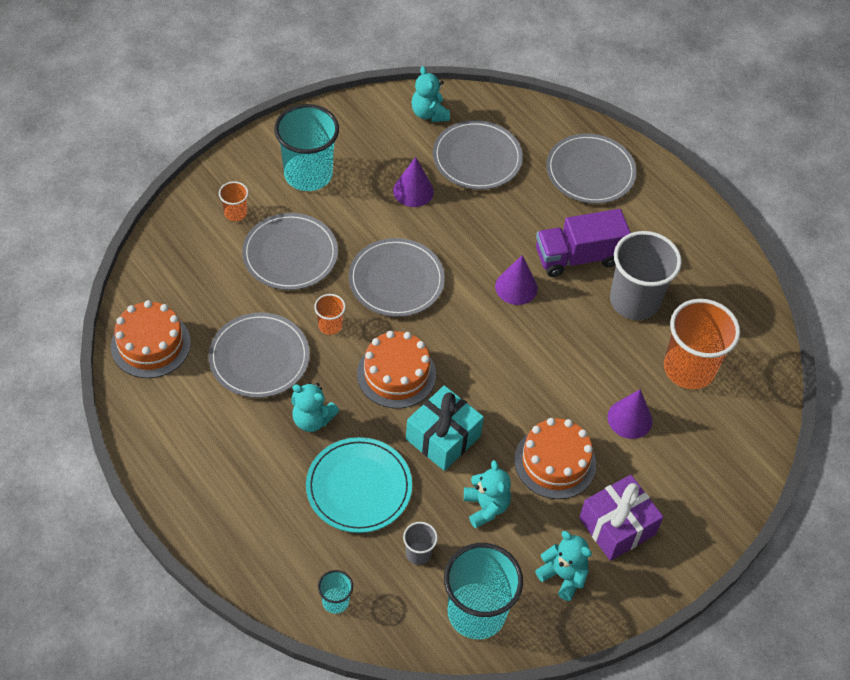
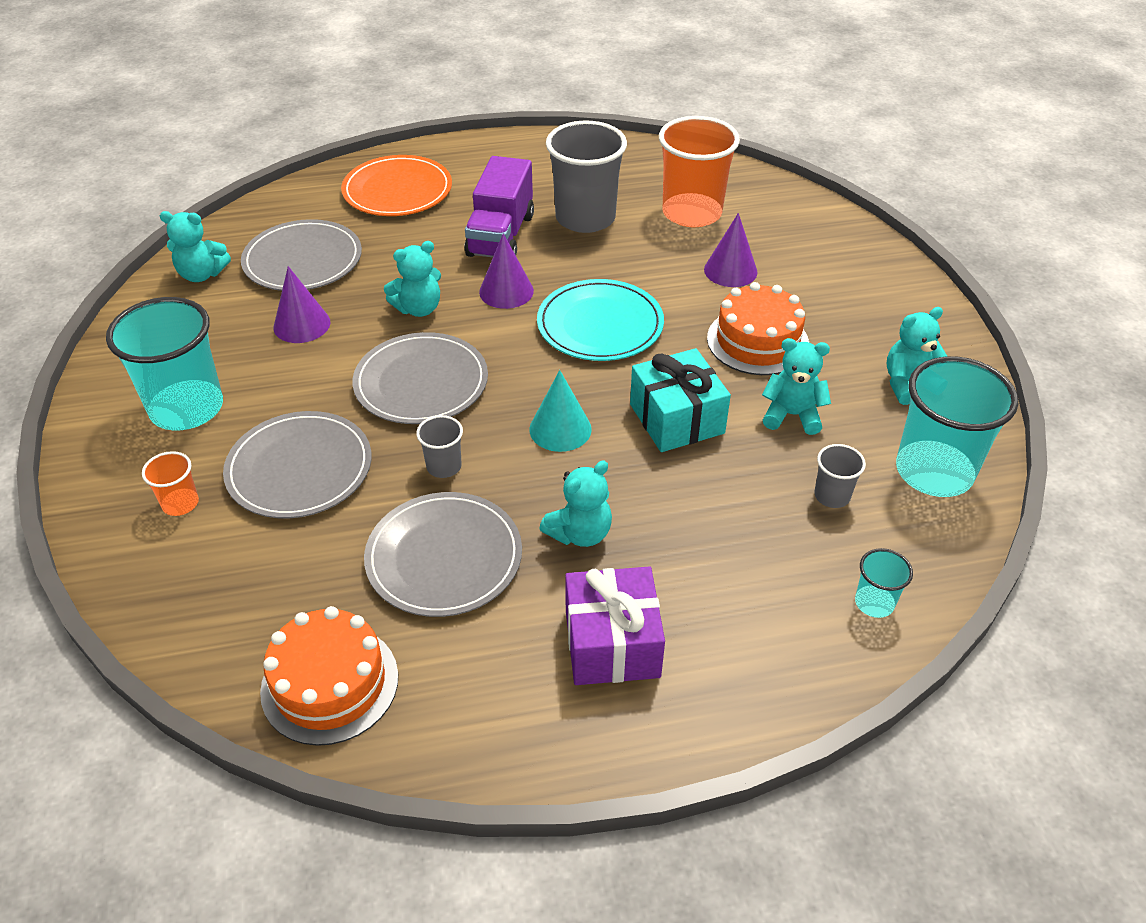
camera: 60 degrees left, 10 degrees down
(330, 325) = (444, 466): orange cup -> grey cup
(359, 487) = (709, 520): turquoise plate -> turquoise plate (600, 324)
(396, 374) = (560, 429): orange cake -> turquoise cone
(467, 245) = (418, 308): none -> turquoise teddy bear
(590, 171) = (397, 190): grey plate -> orange plate
(617, 526) = (860, 324): purple gift -> purple gift (612, 643)

